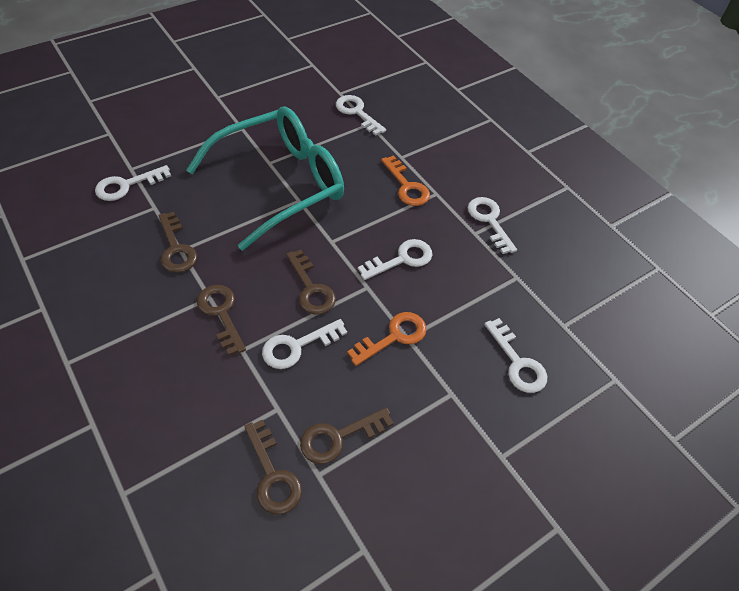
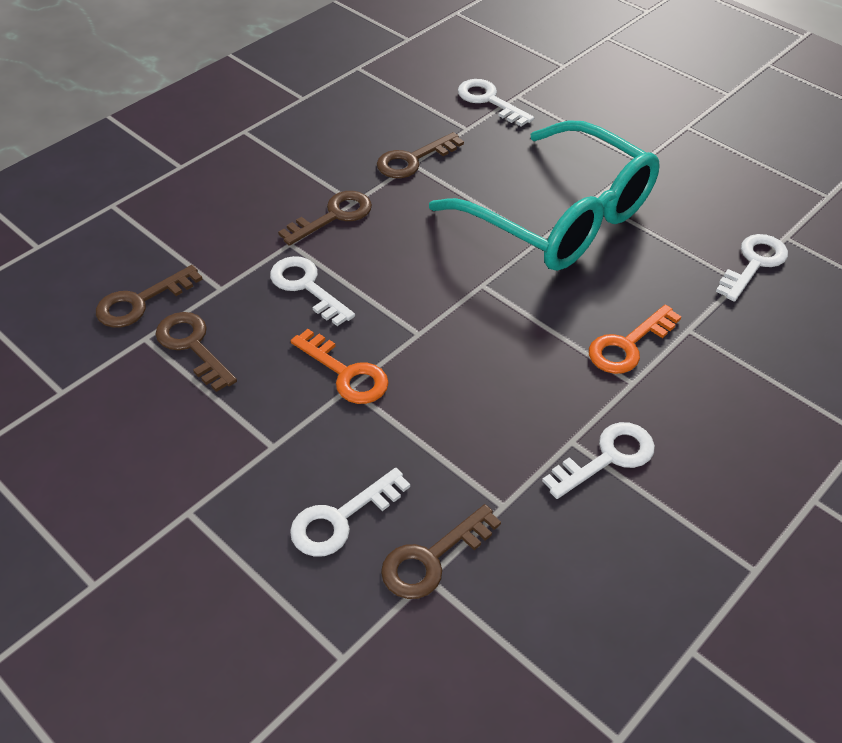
camera: 80 degrees right, 5 degrees down
(311, 288) = (397, 281): brown key -> brown key (432, 558)
(401, 259) = (480, 361): white key -> none

